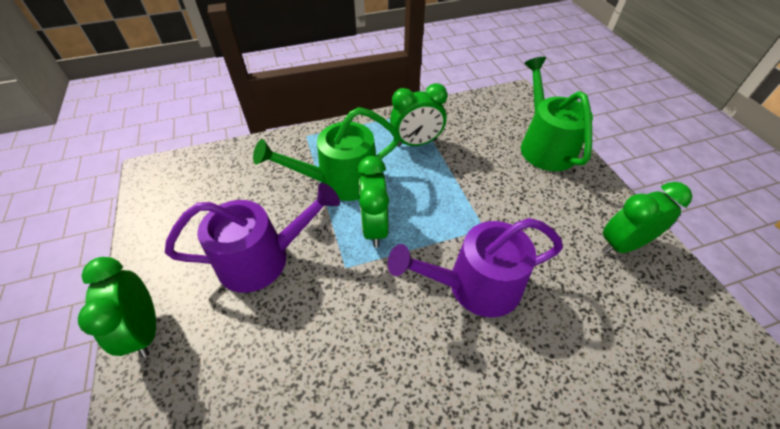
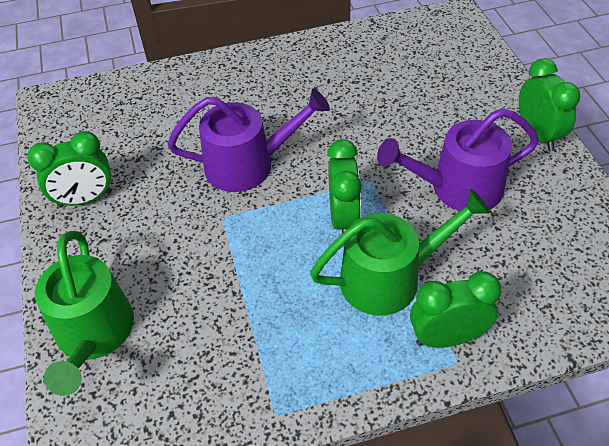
camera: 175 degrees left, 0 degrees up
(416, 143) = (283, 343): green clock -> green clock (447, 337)

